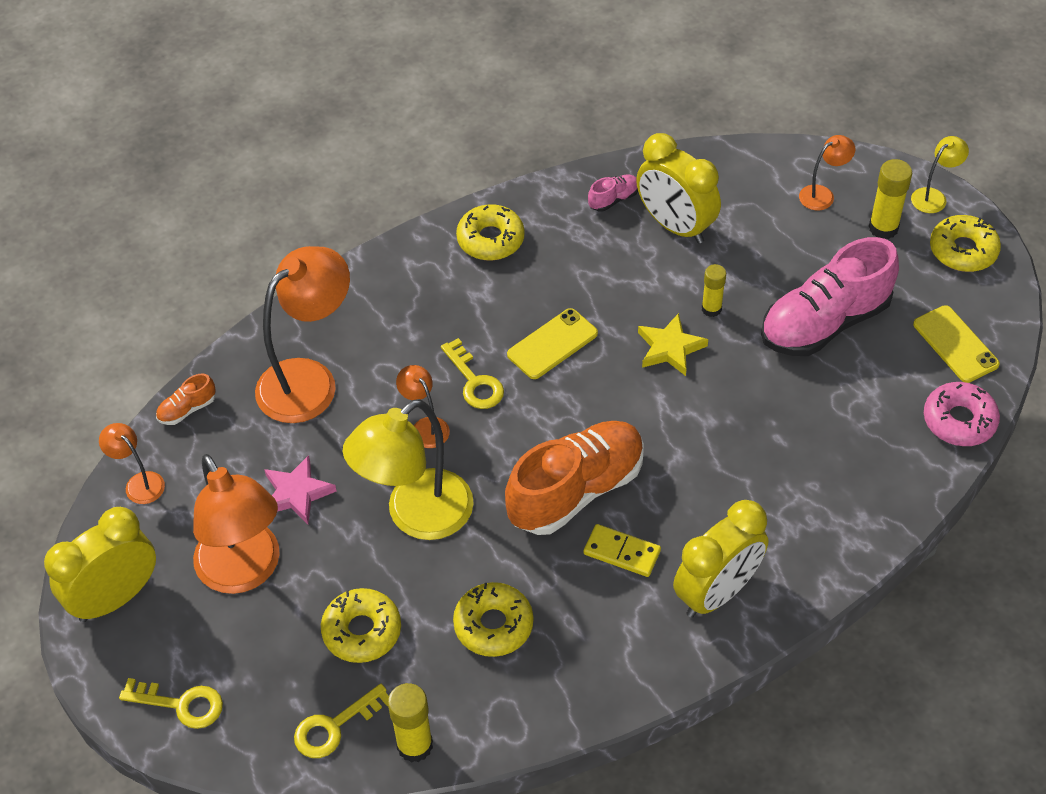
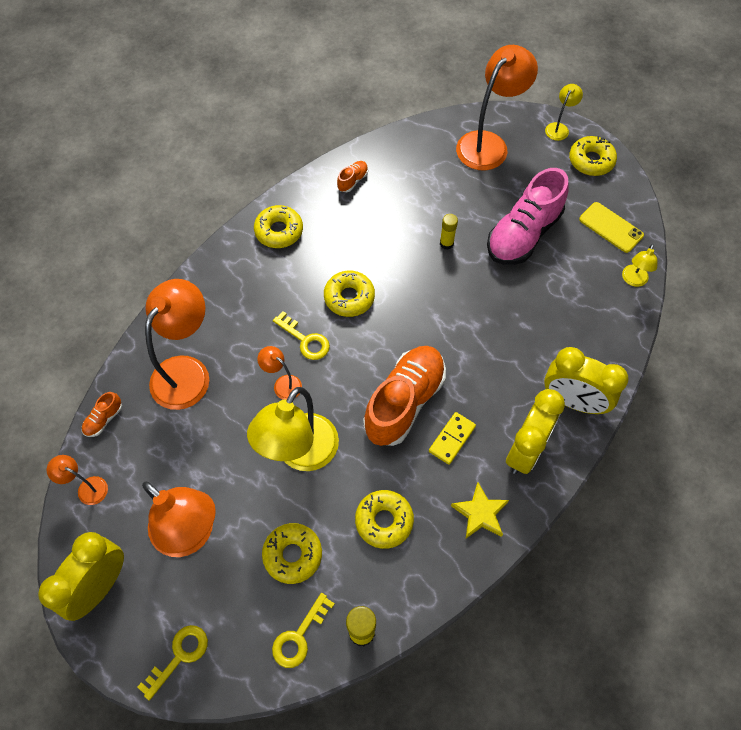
camera: 20 degrees left, 10 degrees up
(181, 704) = (179, 656): yellow key -> yellow key turned 45 degrees counterclockwise
(297, 493) = (208, 462): pink star -> none
(552, 344) = (349, 297): yellow phone -> yellow donut
(613, 199) = (353, 181): pink shoe -> orange shoe
(622, 552) = (452, 439): yellow domino -> yellow domino turned 60 degrees counterclockwise
(670, 348) = (429, 279): yellow star -> yellow star (480, 513)
(675, 226) = (401, 190): yellow clock -> yellow clock (573, 401)
(822, 194) = (488, 143): orange lamp -> orange lamp, size x2.14
(883, 228) = (535, 158): yellow glue stick -> none
(959, 421) = (633, 280): pink donut -> yellow lamp

